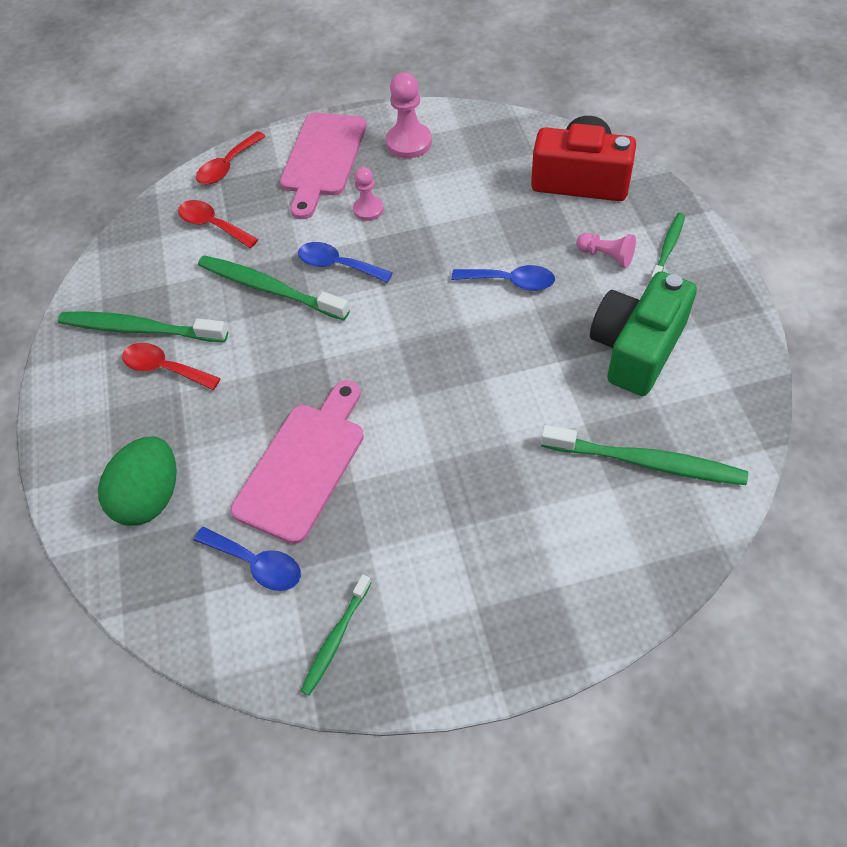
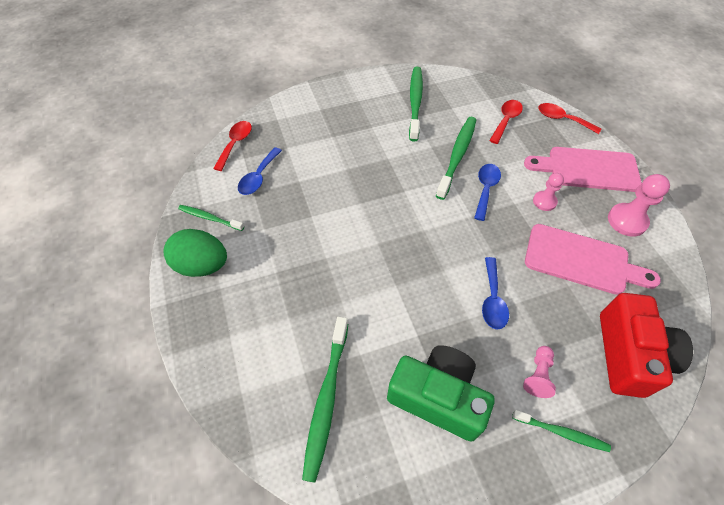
camera: 80 degrees right, 0 degrees up
(150, 497) = (302, 127): green egg -> green egg (202, 265)
(164, 368) = (388, 118): red spoon -> red spoon (235, 144)
(303, 465) = (322, 190): pink cutting board -> pink cutting board (581, 260)

